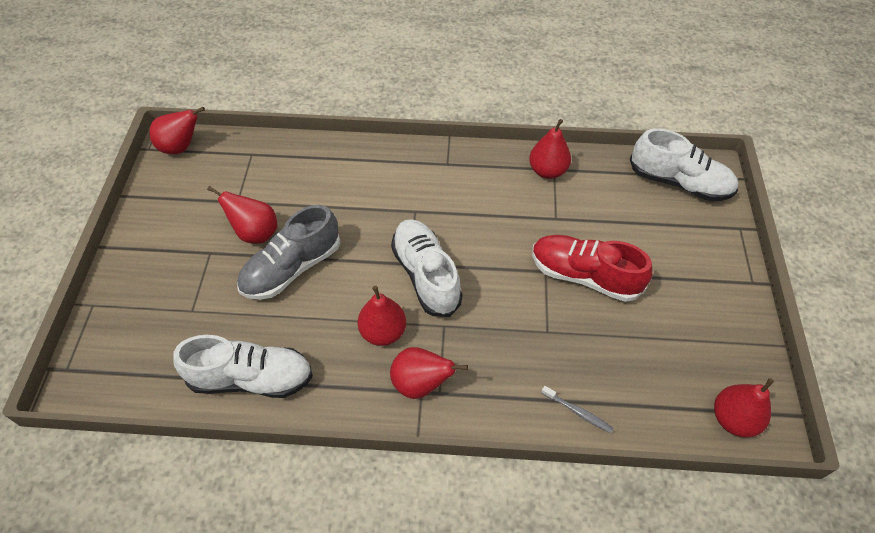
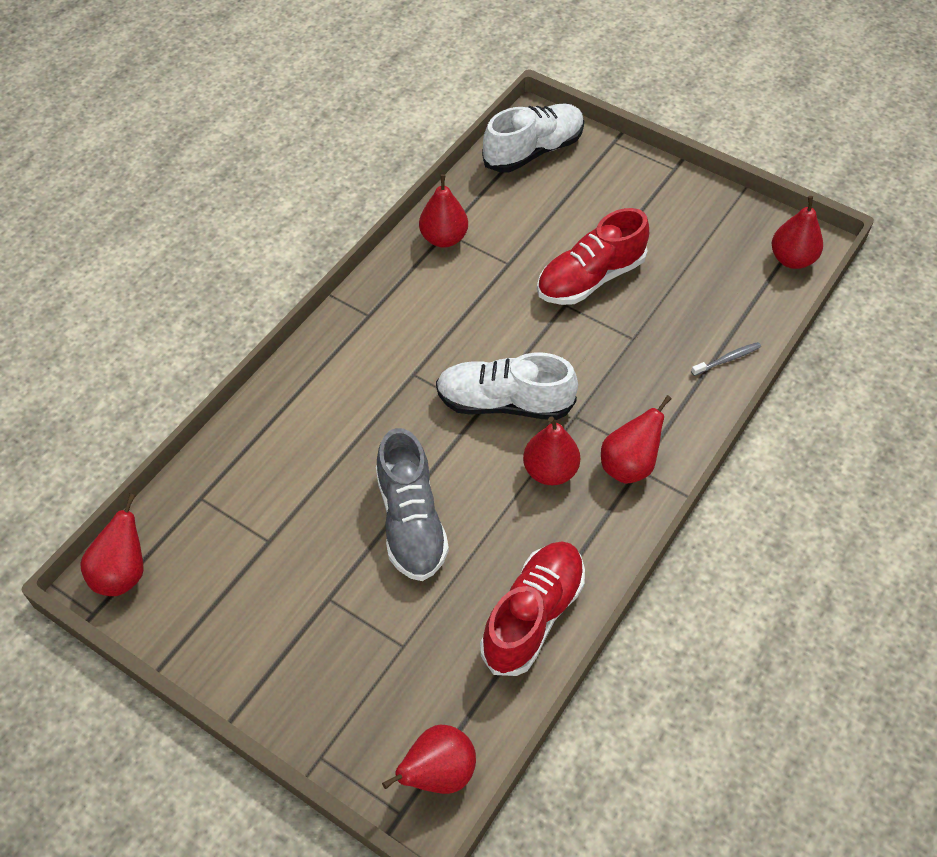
camera: 60 degrees left, 0 degrees up
(251, 378) = (533, 615): white shoe -> red shoe
(255, 233) = (332, 539): red pear -> red pear (438, 773)

